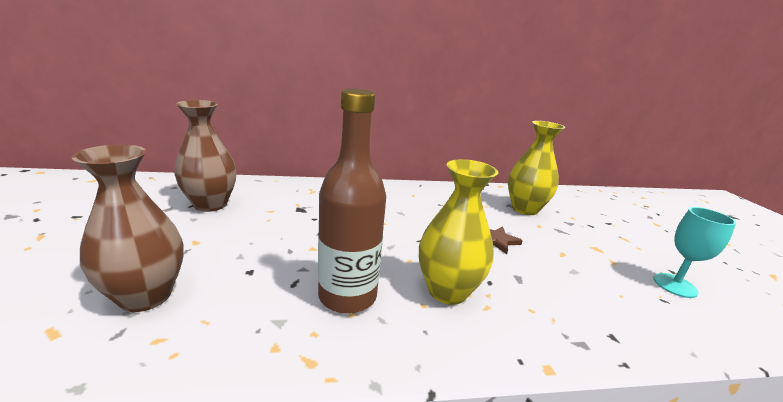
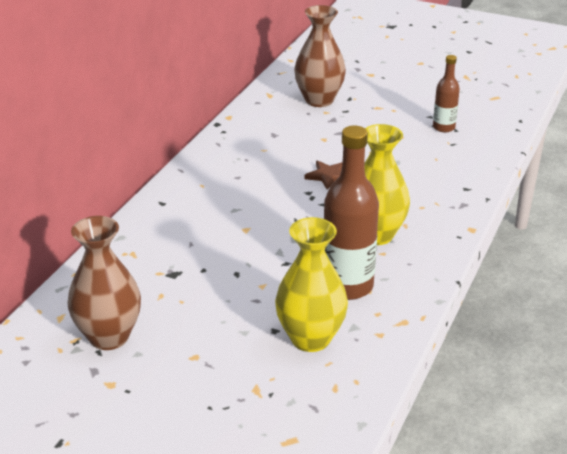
camera: 55 degrees left, 10 degrees up
(145, 296) = (272, 392): brown vase -> brown vase (319, 100)
(525, 209) = (289, 130): yellow vase -> yellow vase (310, 338)
(675, 285) = (443, 127): turquoise goblet -> brown bottle

